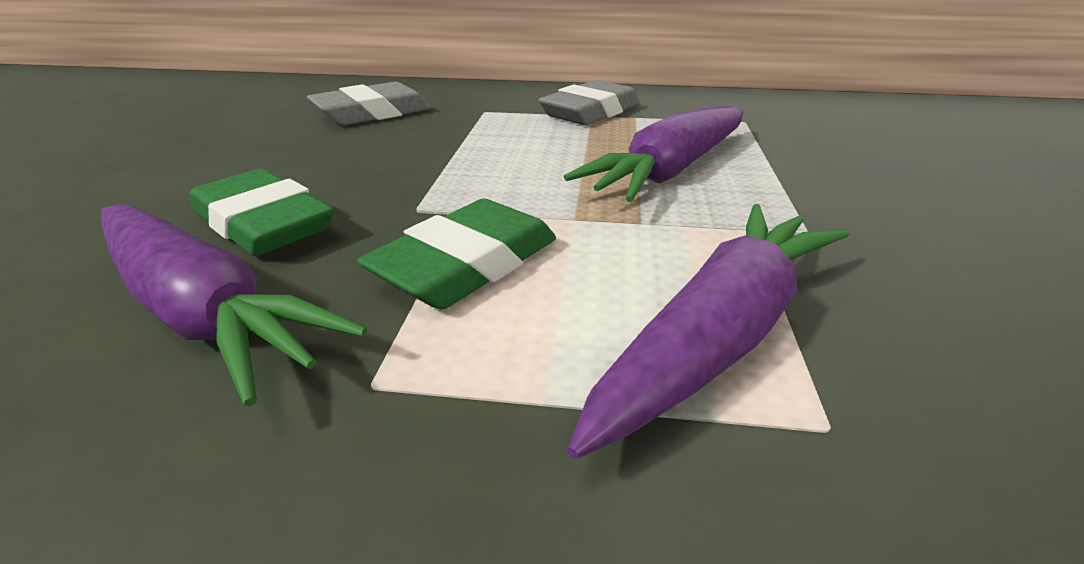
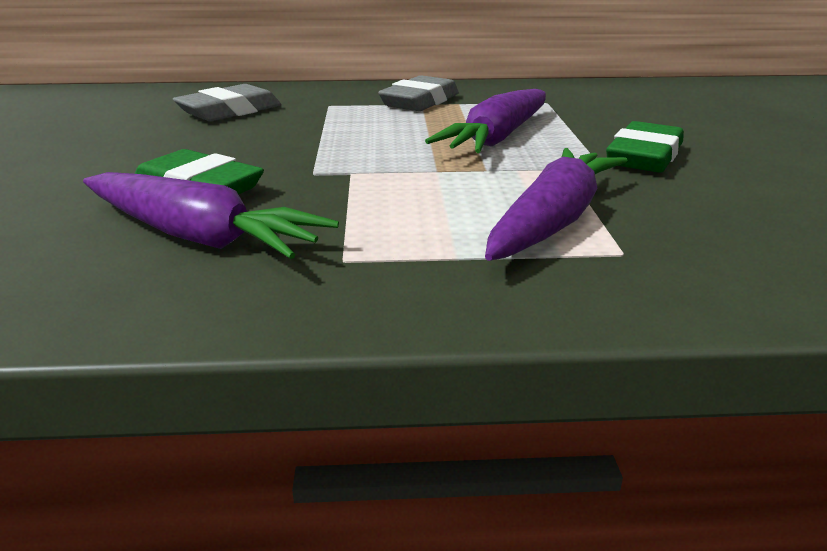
camera: 10 degrees left, 5 degrees down
(466, 264) = (371, 200): green eraser -> green eraser (644, 156)

